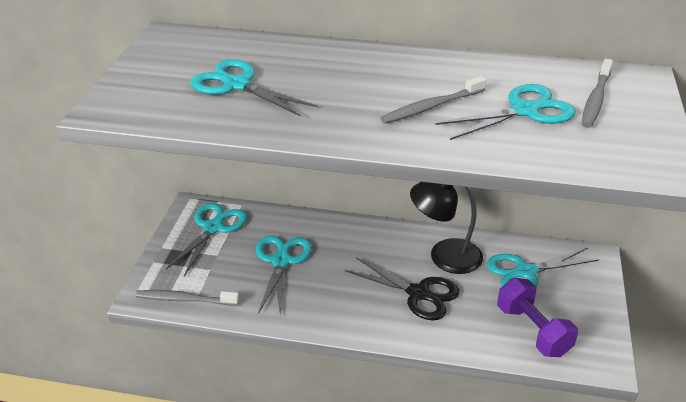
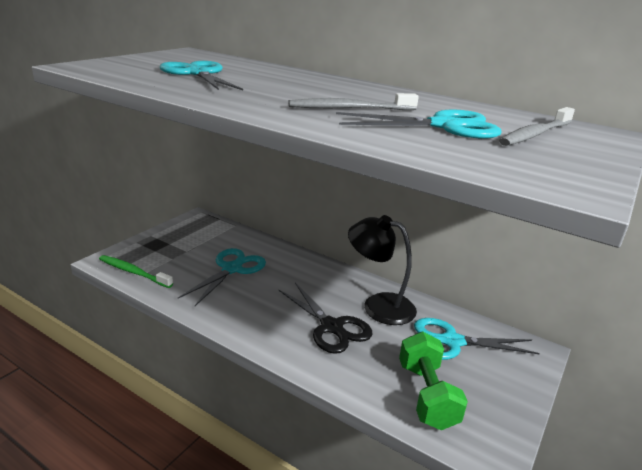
camera: 20 degrees right, 10 degrees down
(185, 299) = (133, 272): grey toothbrush -> green toothbrush
(213, 228) = (200, 234): turquoise scissors -> none
(533, 330) = (426, 395): purple dumbbell -> green dumbbell

